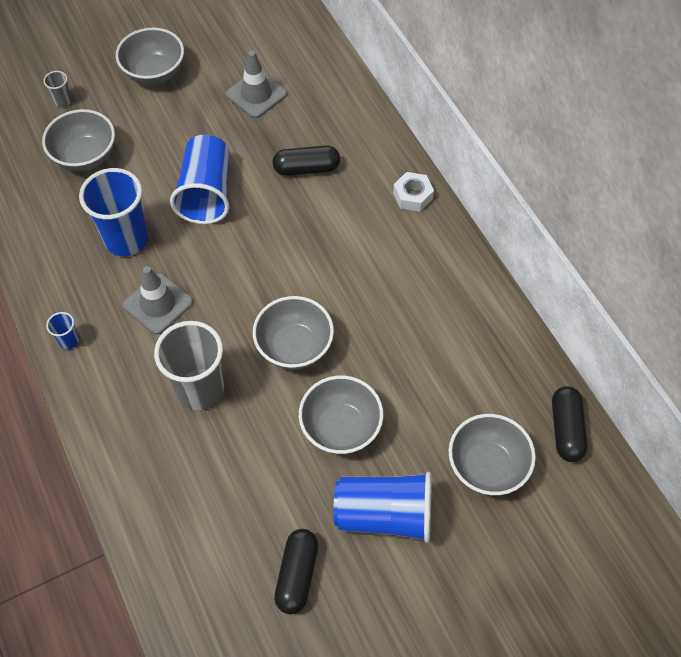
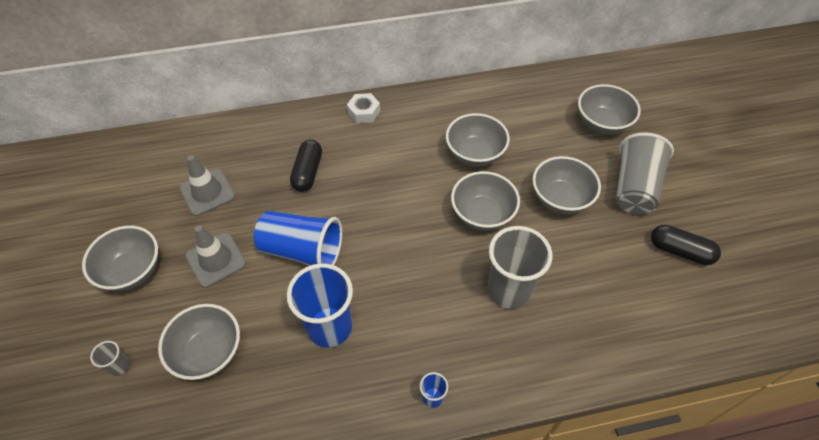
camera: 75 degrees left, 5 degrees down
(158, 304) = (412, 310): grey traffic cone -> grey traffic cone (216, 260)
(383, 323) = (475, 154): none -> grey bowl
(384, 514) = (634, 188): blue cup -> grey cup
(566, 429) = (579, 79): black capsule -> none

